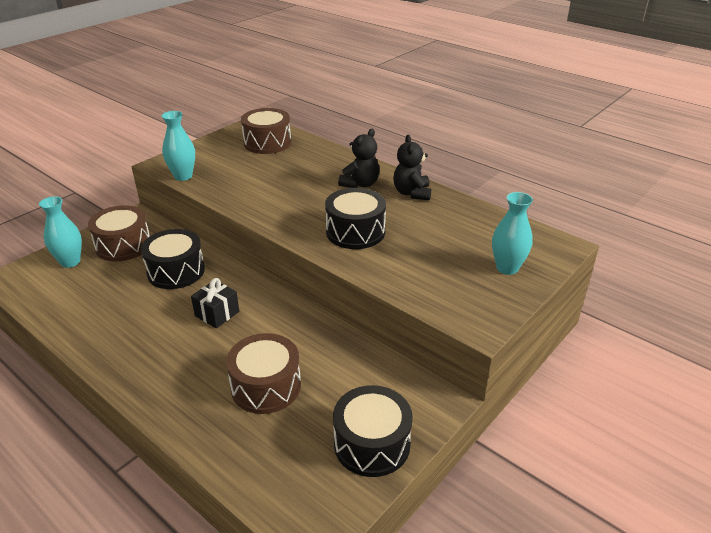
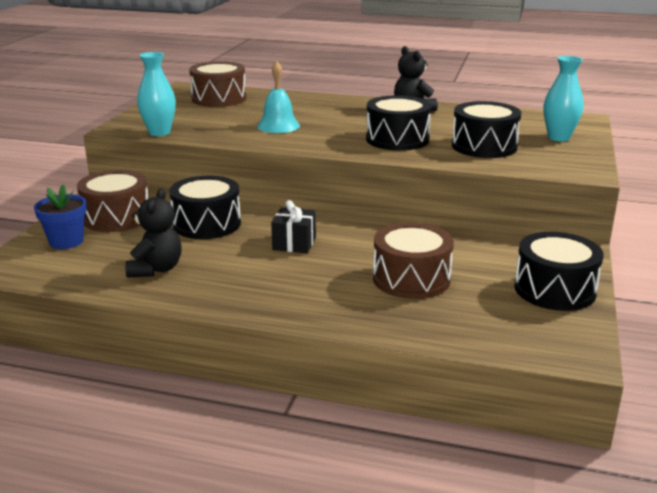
camera: 25 degrees left, 10 degrees down
(70, 262) = (66, 241): turquoise vase -> blue flower pot
(277, 189) = (278, 126): none -> turquoise bell
(360, 184) = (356, 111): black teddy bear -> black teddy bear (156, 269)
(422, 262) = (484, 146): none -> black drum

